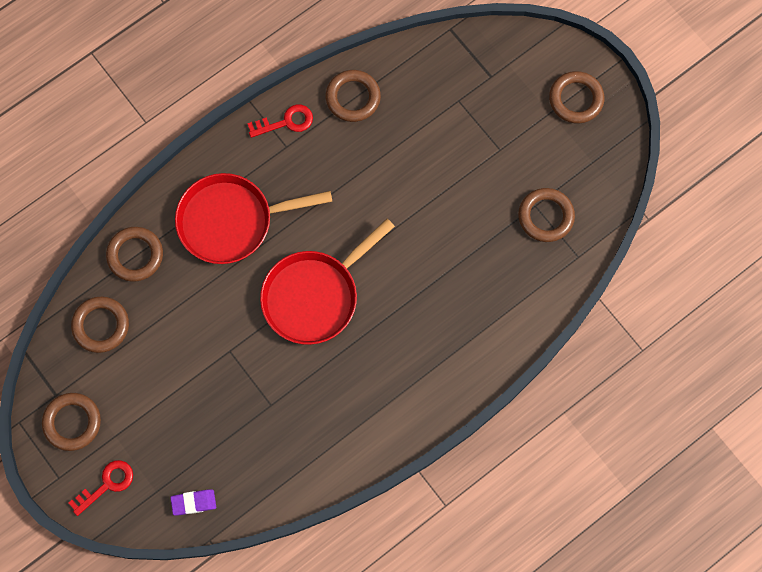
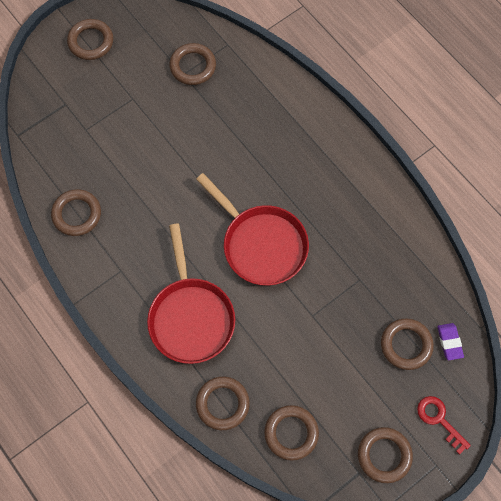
camera: 90 degrees left, 5 degrees down
(192, 453) = (406, 345): none -> brown ring
(286, 122) = (96, 271): red key -> none

